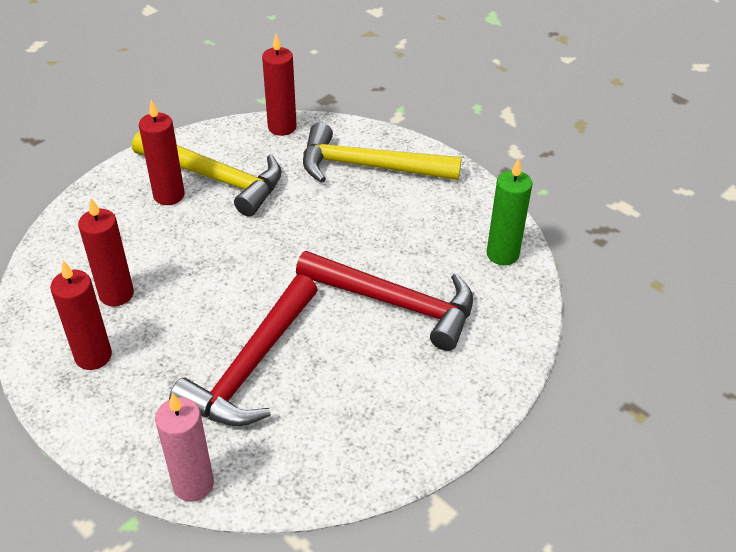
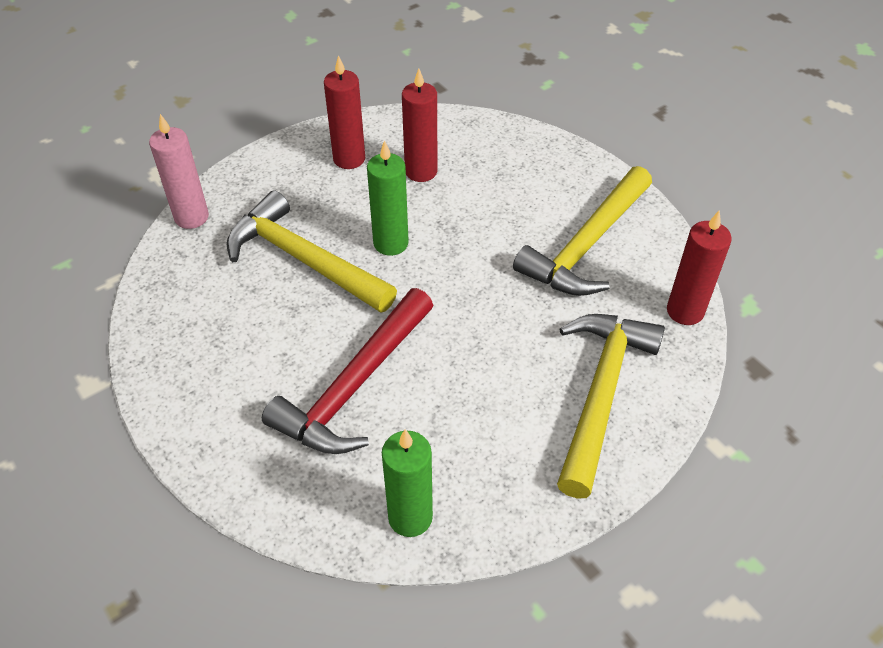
camera: 100 degrees right, 5 degrees up
(169, 195) = (560, 208): red candle -> none
(223, 303) = (391, 243): none -> green candle
(251, 366) = (303, 260): red hammer -> yellow hammer

